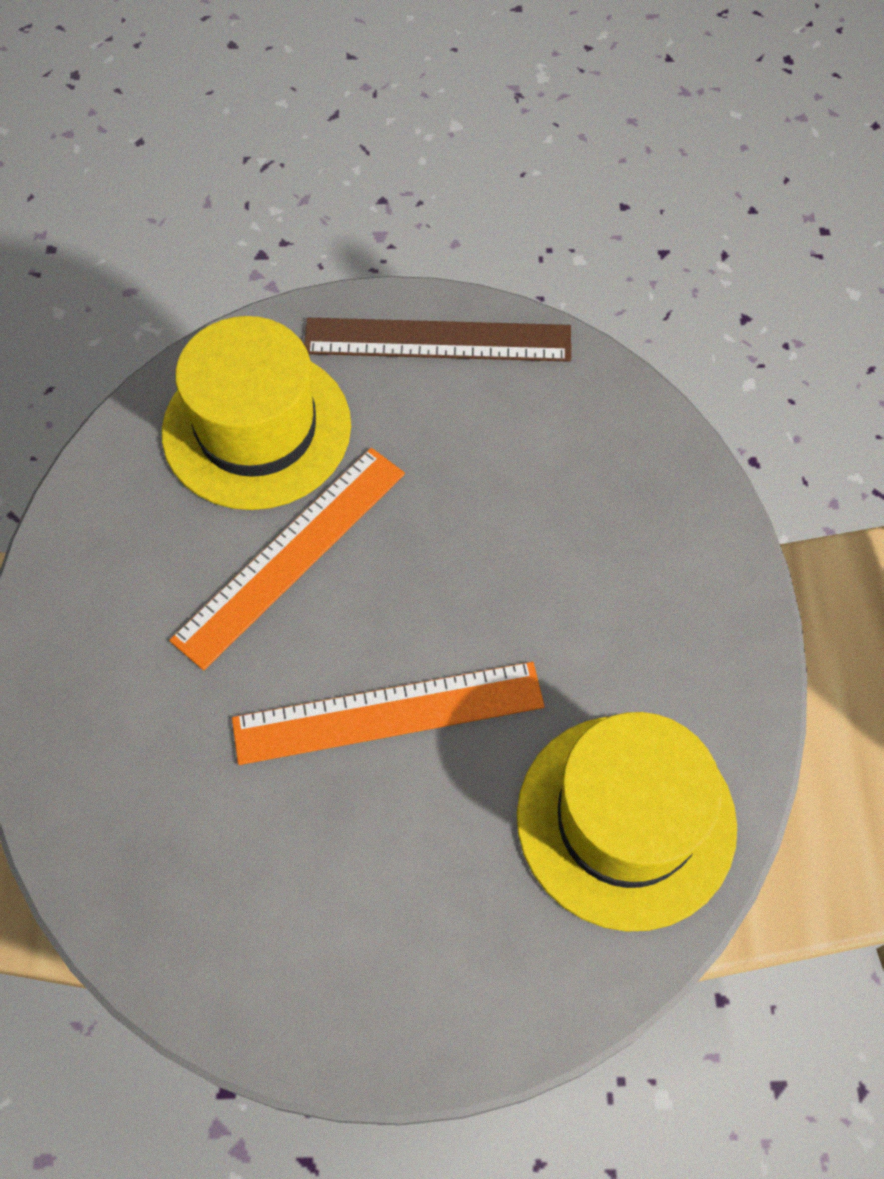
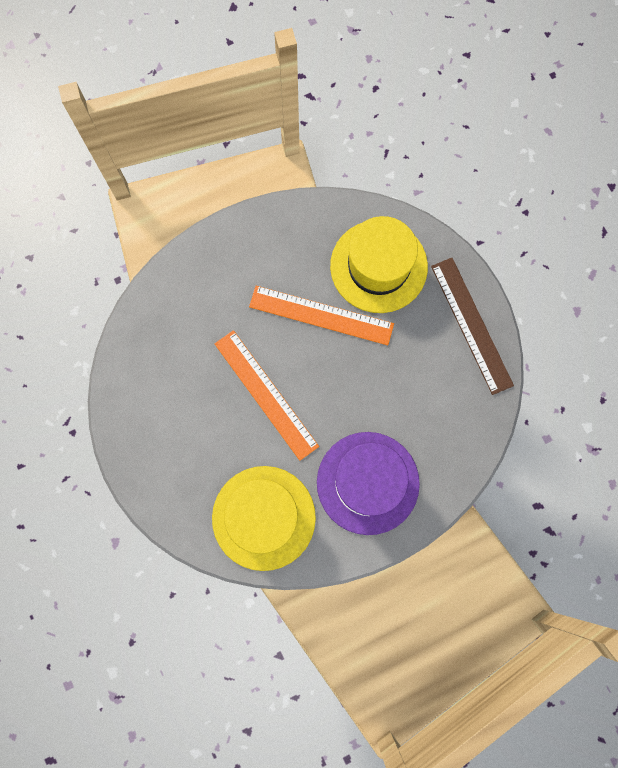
camera: 65 degrees right, 15 degrees up
(637, 610) = (367, 483): none -> purple hat

